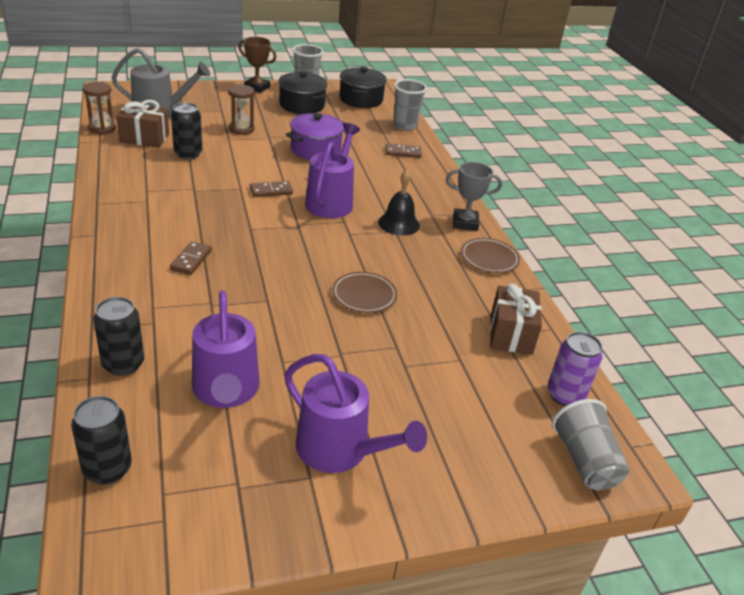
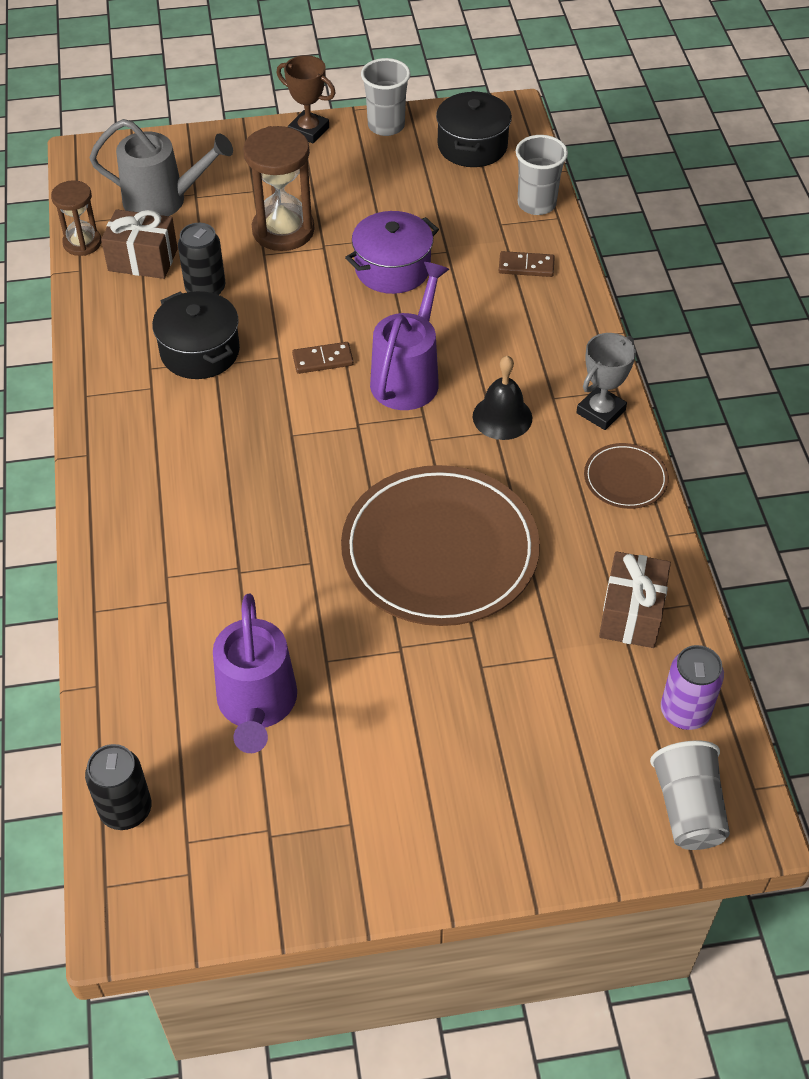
camera: 10 degrees right, 15 degrees up
(123, 364) = (135, 666): black can -> none
(191, 260) = (213, 495): brown domino -> none
(241, 129) = (283, 230): brown hourglass -> brown hourglass, size x1.64
(302, 105) = (377, 167): black pot -> black pot (200, 351)
(340, 450) = (389, 789): purple watering can -> none
(364, 295) = (440, 550): brown plate -> brown plate, size x2.26
(465, 223) = (600, 411): grey trophy -> grey trophy turned 60 degrees counterclockwise

